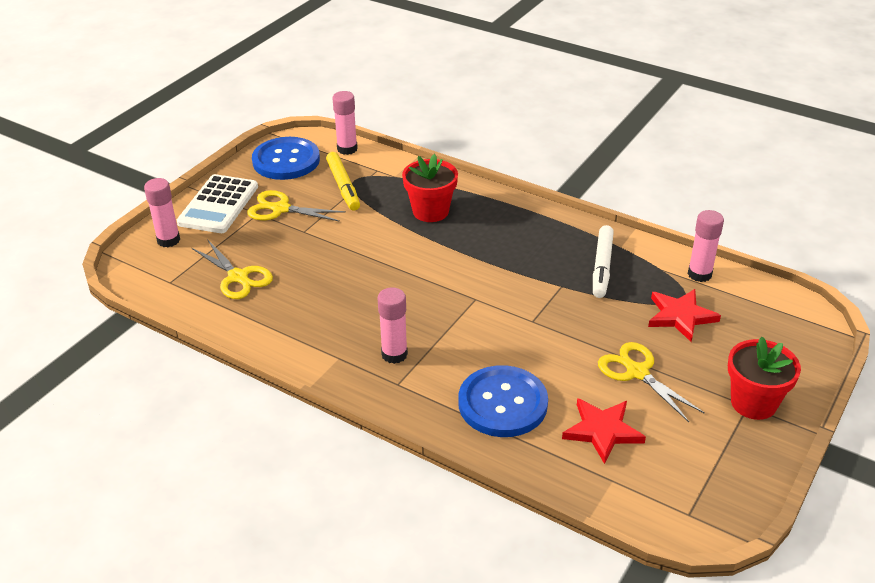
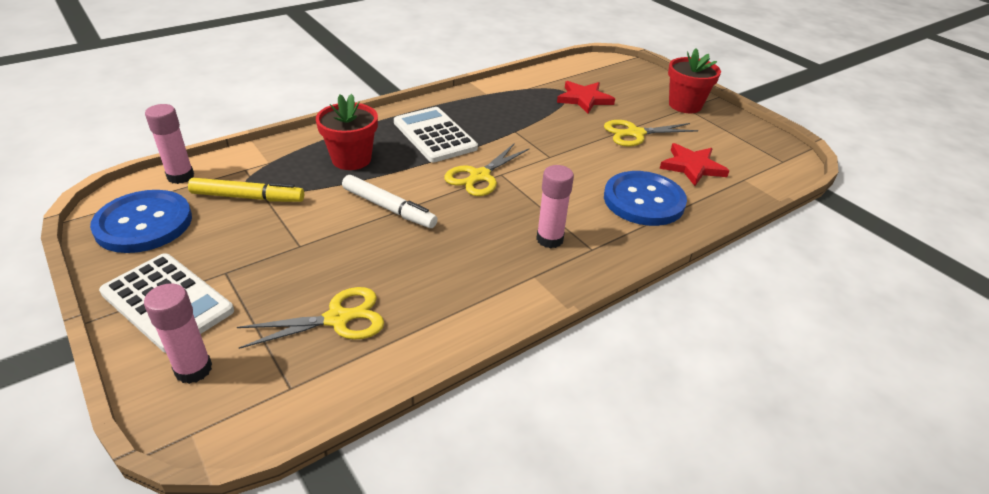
camera: 70 degrees left, 0 degrees up
(280, 209) = (237, 252): yellow scissors -> yellow scissors (480, 176)
(507, 240) = (435, 135): none -> white calculator
(602, 267) = (505, 108): white marker -> white marker (388, 208)
(699, 274) = (543, 78): pink glue stick -> none

